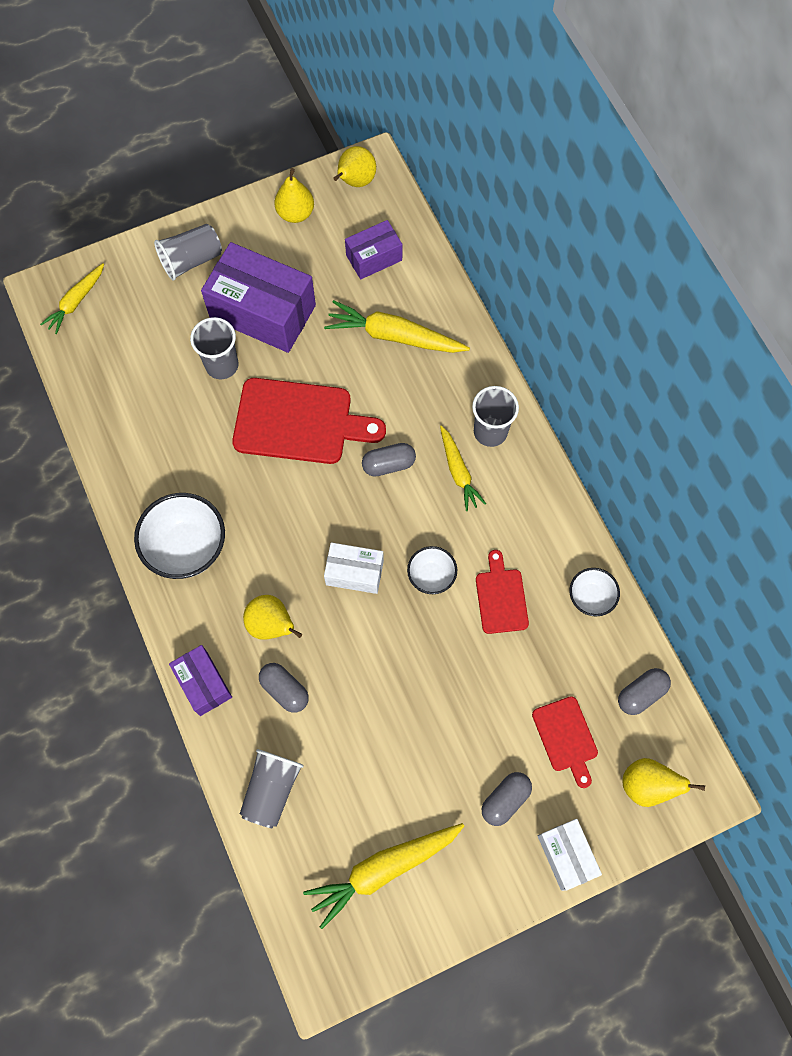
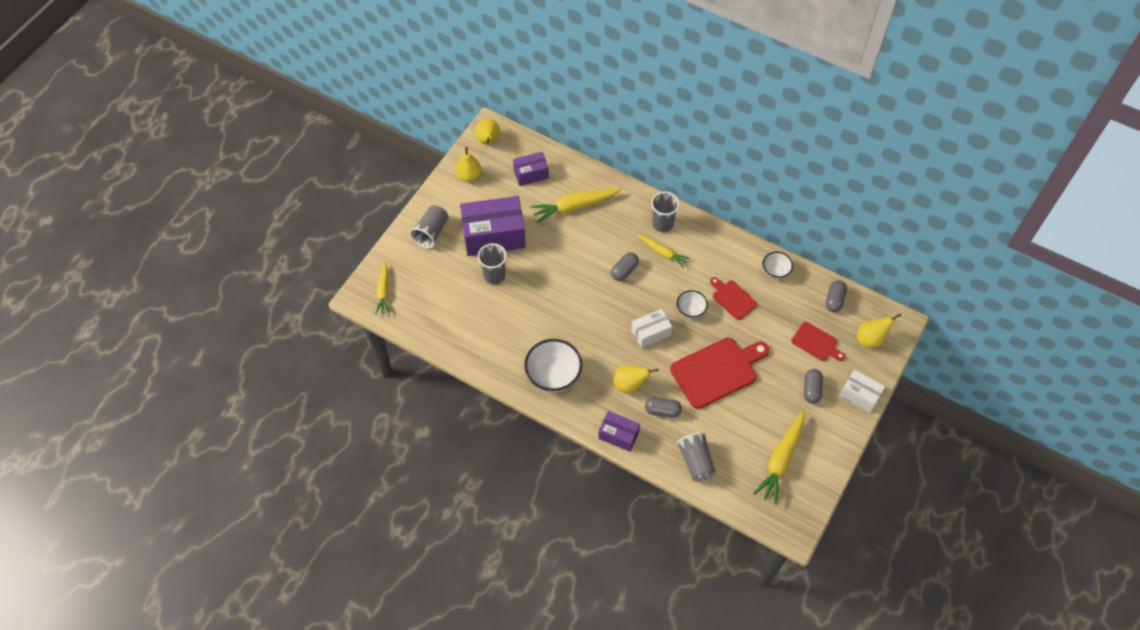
camera: 35 degrees left, 10 degrees down
(299, 422) = (560, 278): red cutting board -> red cutting board (717, 371)
(374, 258) = (531, 174): purple box -> purple box turned 45 degrees clockwise

